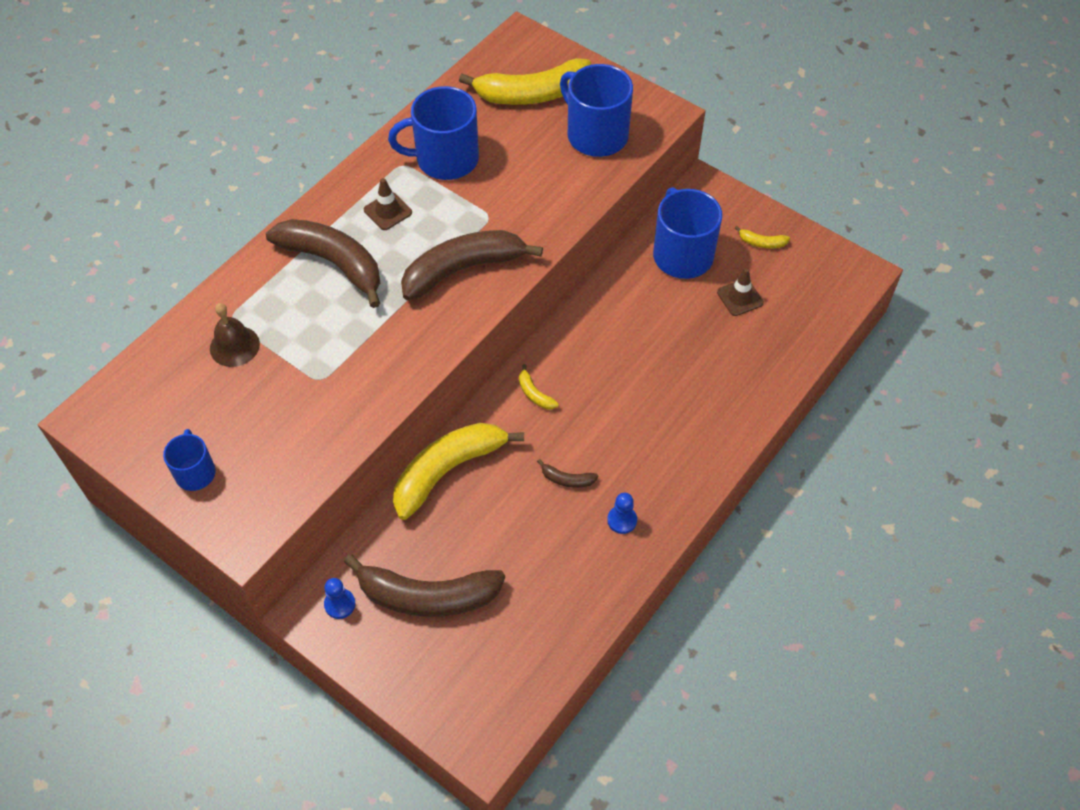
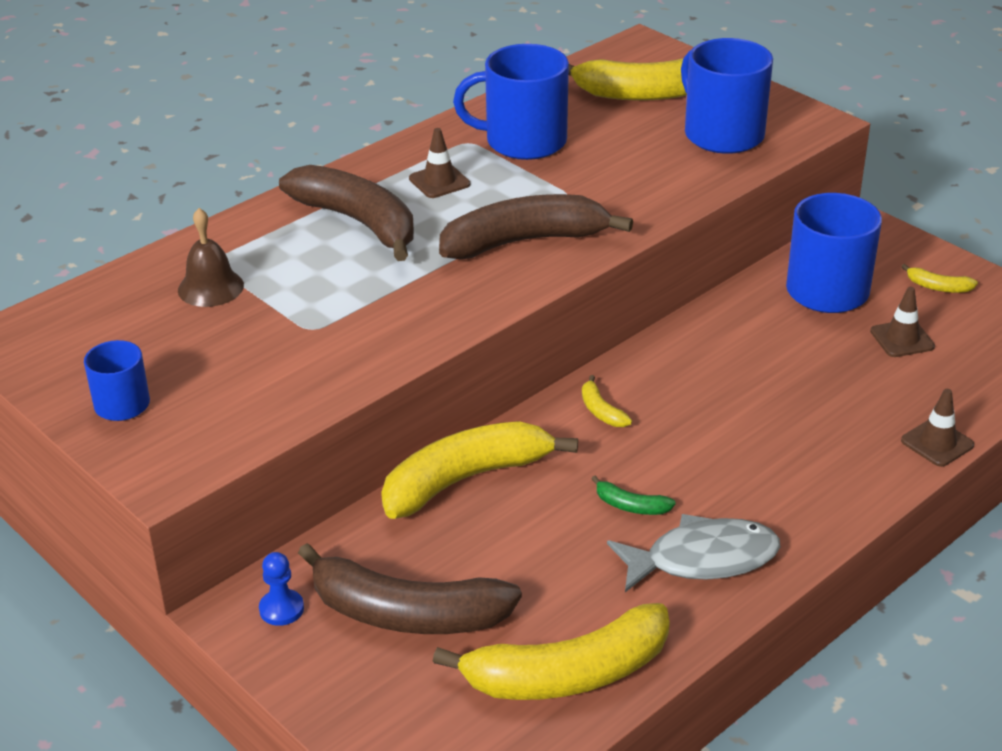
camera: 10 degrees right, 20 degrees down
(544, 631) = (568, 674): none -> yellow banana
(567, 479) = (631, 506): brown banana -> green banana
(622, 520) = (702, 559): blue pawn -> grey fish
(771, 394) = (937, 443): none -> brown traffic cone

